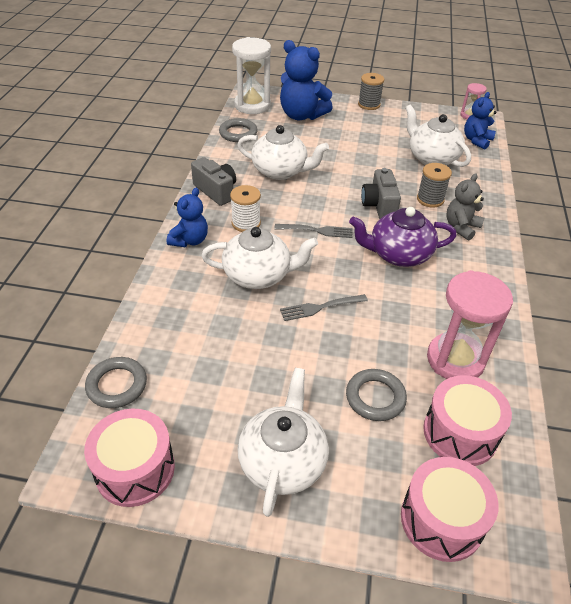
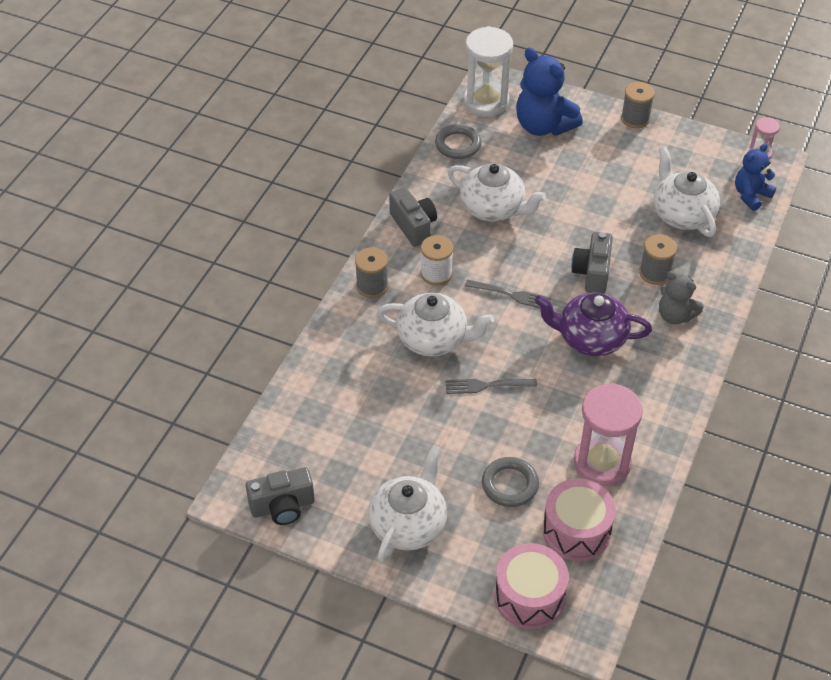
camera: 15 degrees right, 5 degrees up
(117, 385) = (277, 430): grey ring -> none
(135, 469) = (282, 507): pink drum -> grey camera
(189, 240) = (372, 286): blue teddy bear -> grey spool
(461, 227) = (675, 315): grey teddy bear -> grey teddy bear turned 105 degrees counterclockwise

